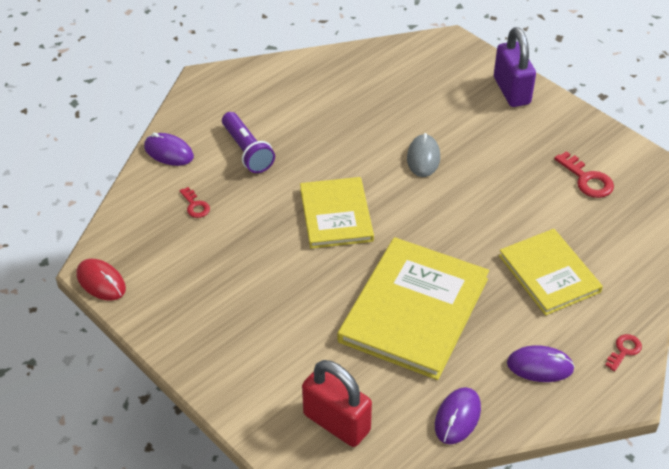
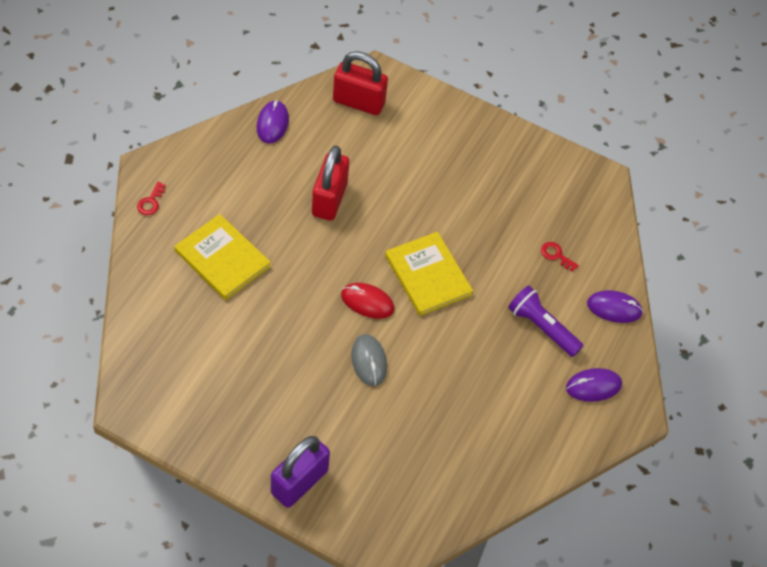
camera: 155 degrees right, 10 degrees up
(101, 282) = (589, 168): red mouse -> red mouse (367, 302)
(414, 310) = (329, 199): yellow book -> red padlock
(511, 91) = (299, 482): purple padlock -> purple padlock turned 75 degrees clockwise
(540, 366) = (217, 174): purple mouse -> purple mouse (593, 386)
(587, 179) = (199, 374): red key -> none

